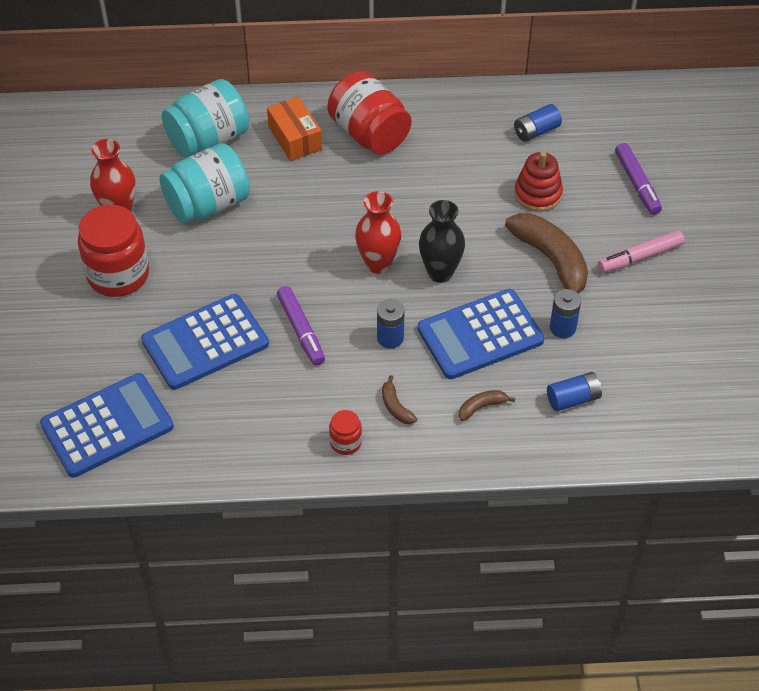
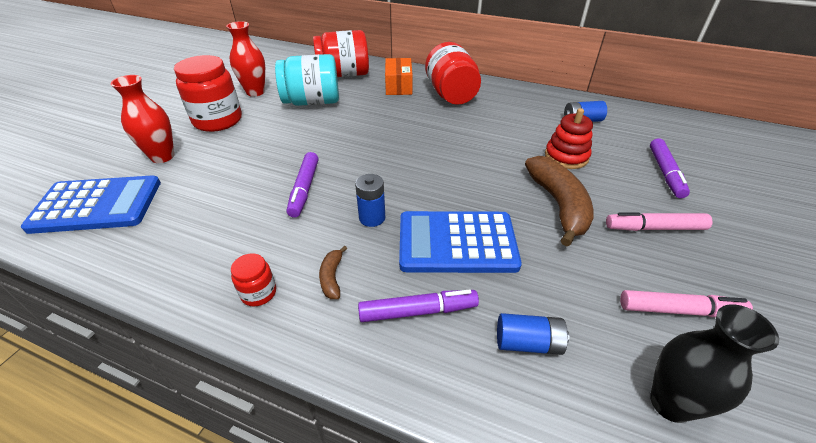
camera: 25 degrees right, 10 degrees down
(205, 342) = (227, 174): blue calculator -> none
(208, 140) = (344, 75): turquoise jar -> red jar
(378, 264) = (402, 164): red vase -> red vase (162, 156)
(440, 272) = (449, 184): black vase -> black vase (670, 403)
(482, 407) = (418, 311): brown banana -> purple marker
(562, 328) = (546, 264): blue battery -> none
(672, 331) = (679, 310): none -> pink marker

